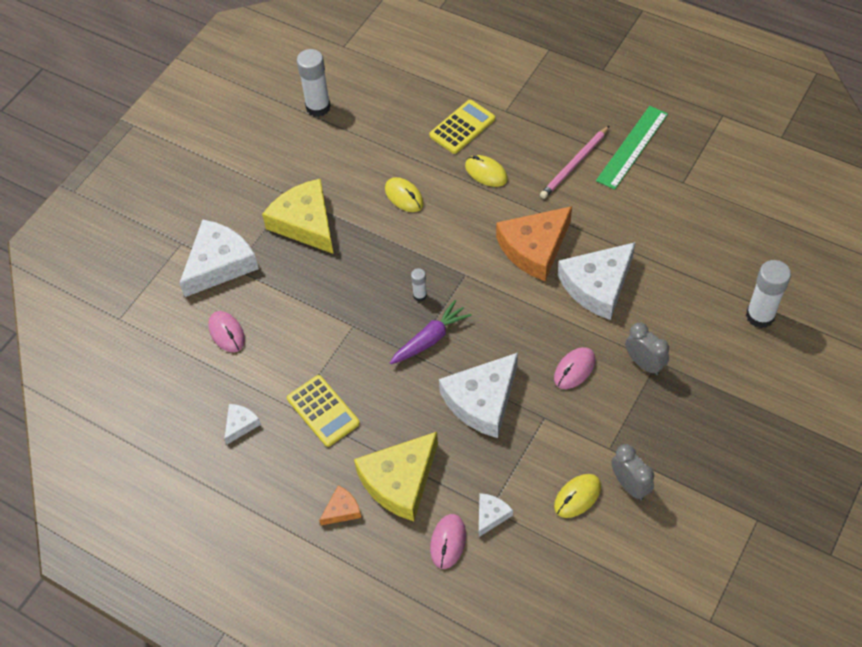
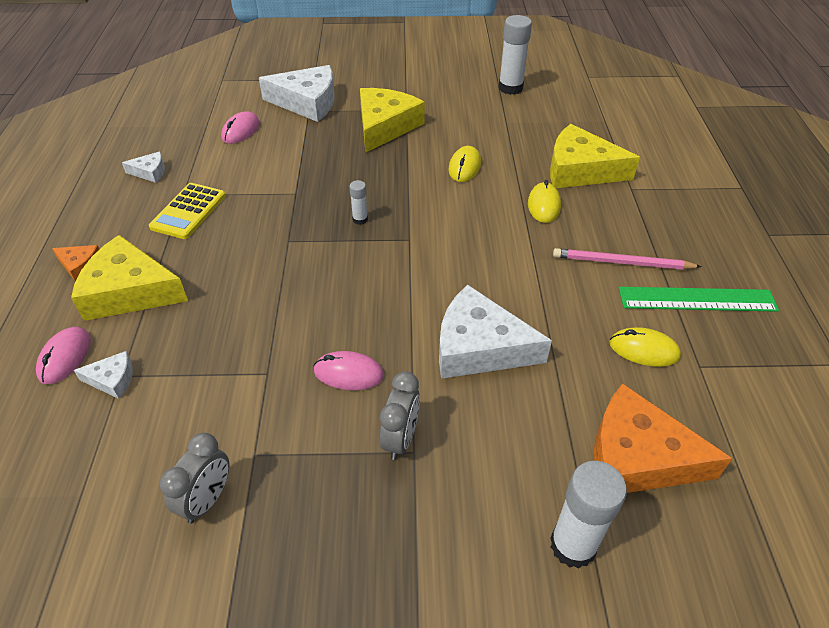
camera: 55 degrees right, 10 degrees down
(430, 339) = (313, 246): purple carrot -> none
(448, 542) = (65, 357): pink mouse -> pink mouse turned 60 degrees counterclockwise
(462, 127) = (580, 170): yellow calculator -> yellow cheese
(482, 401) = (260, 313): white cheese -> none
(534, 248) = (484, 275): orange cheese -> orange cheese (637, 457)
(577, 497) = (168, 450): yellow mouse -> yellow mouse (644, 350)

